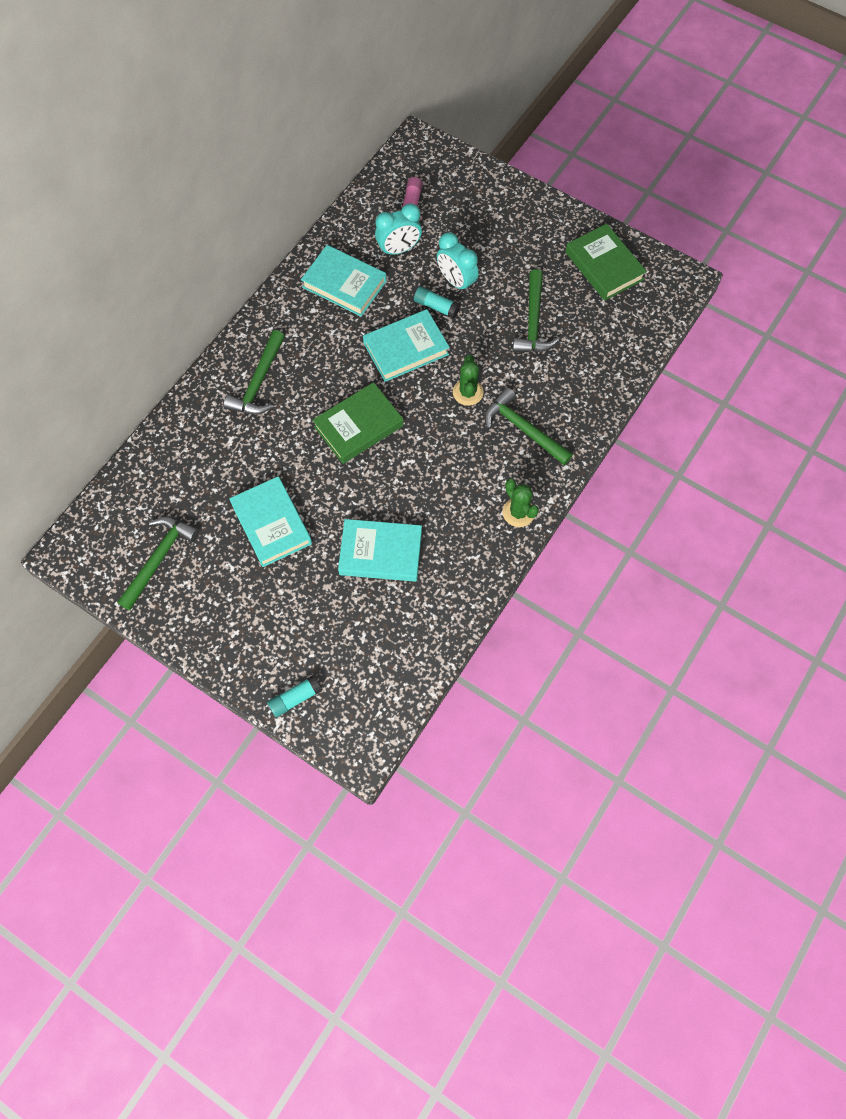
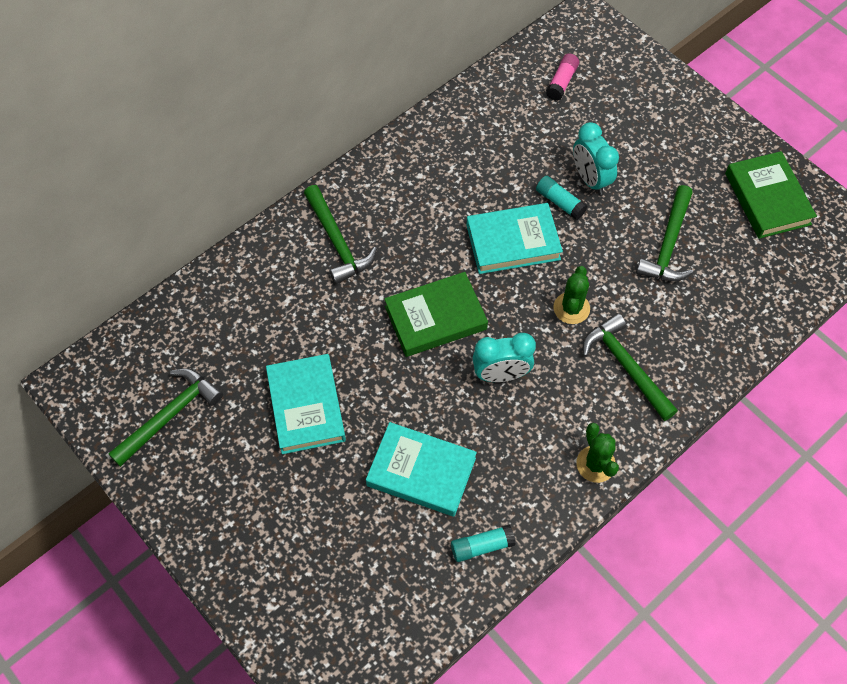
camera: 15 degrees right, 5 degrees down
(258, 382) = (337, 242): green hammer -> green hammer turned 60 degrees counterclockwise
(295, 698) = (275, 621): turquoise glue stick -> turquoise glue stick (482, 546)
(344, 284) = (462, 154): turquoise book -> none
(399, 249) = (534, 130): turquoise clock -> turquoise clock (501, 374)

